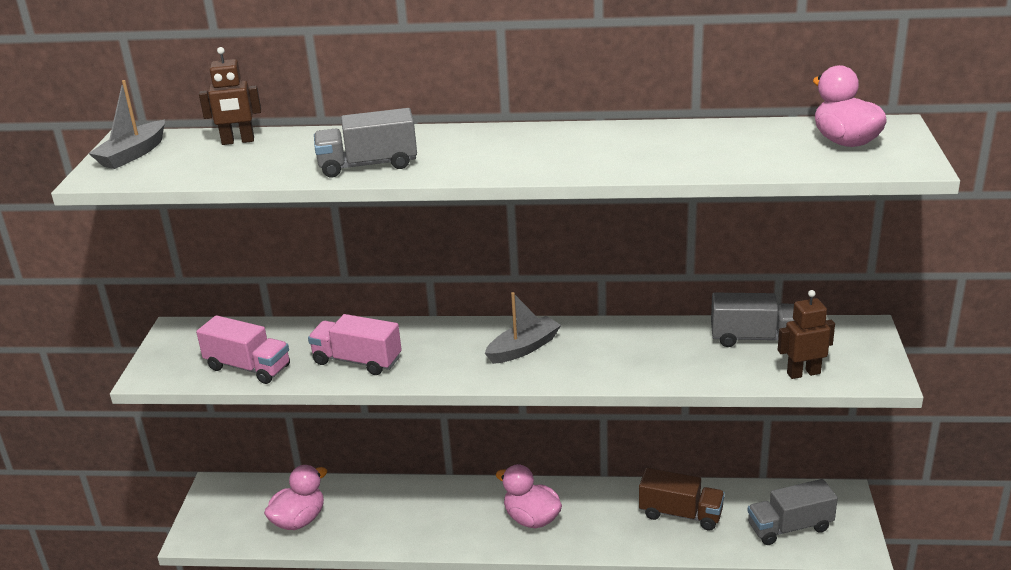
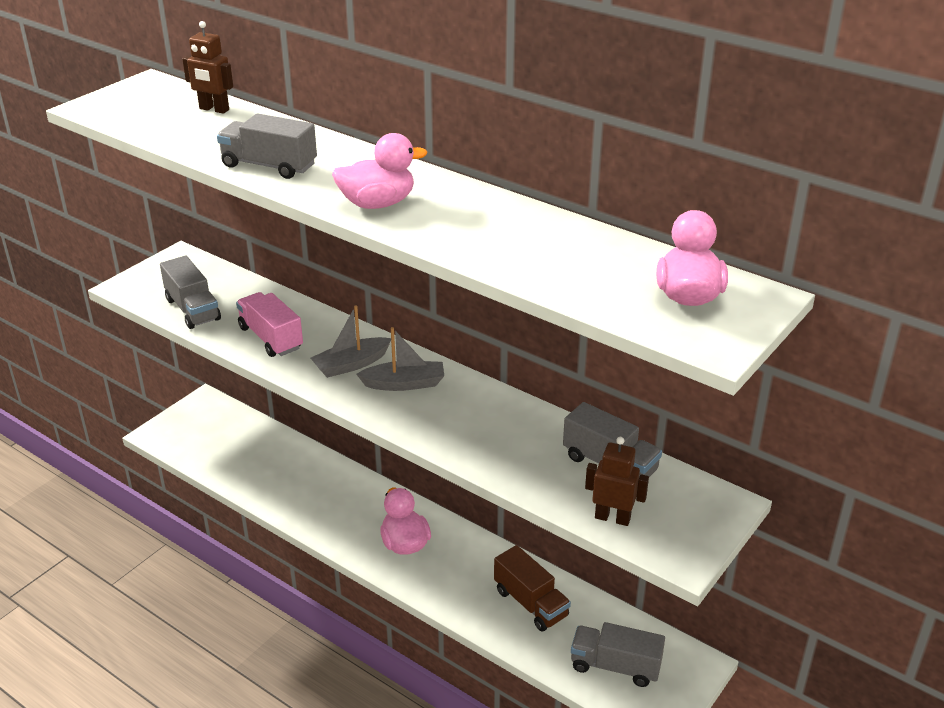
camera: 30 degrees right, 5 degrees up
(133, 154) = (134, 96): grey boat -> grey boat (351, 364)
(248, 367) = (192, 309): pink truck -> grey truck
(299, 520) = (236, 457): pink duck -> pink duck (377, 204)

